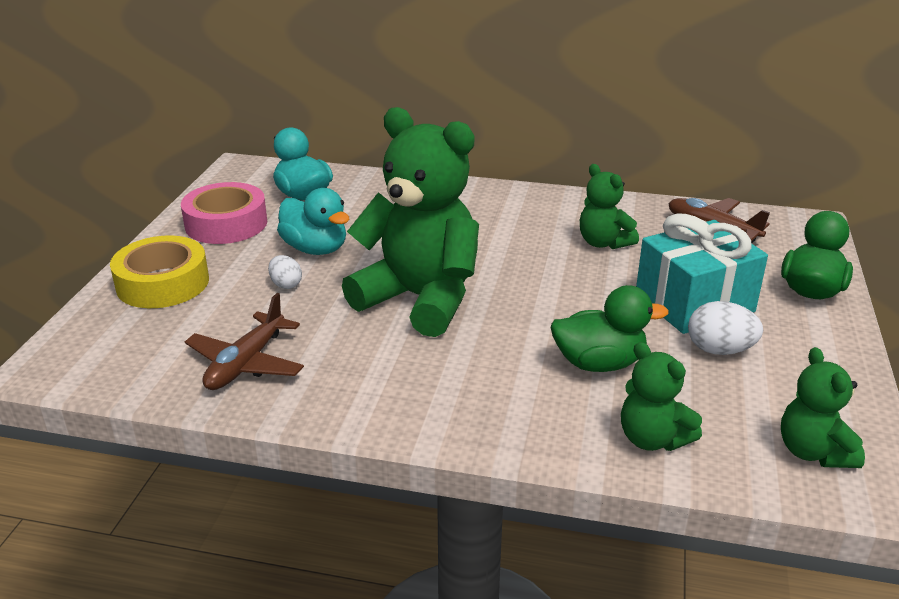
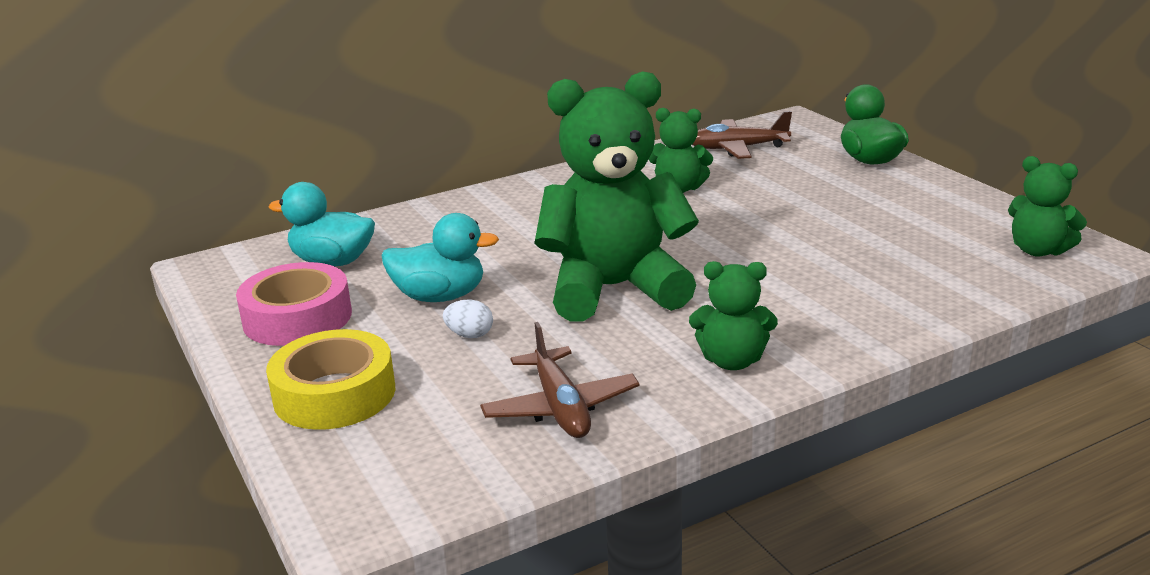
camera: 40 degrees left, 5 degrees down
(599, 363) = (828, 266): green duck -> none
(652, 439) = (945, 292): green teddy bear -> green teddy bear (732, 361)
(694, 303) = (815, 200): turquoise gift -> none
(719, 350) = (884, 220): white egg -> none

